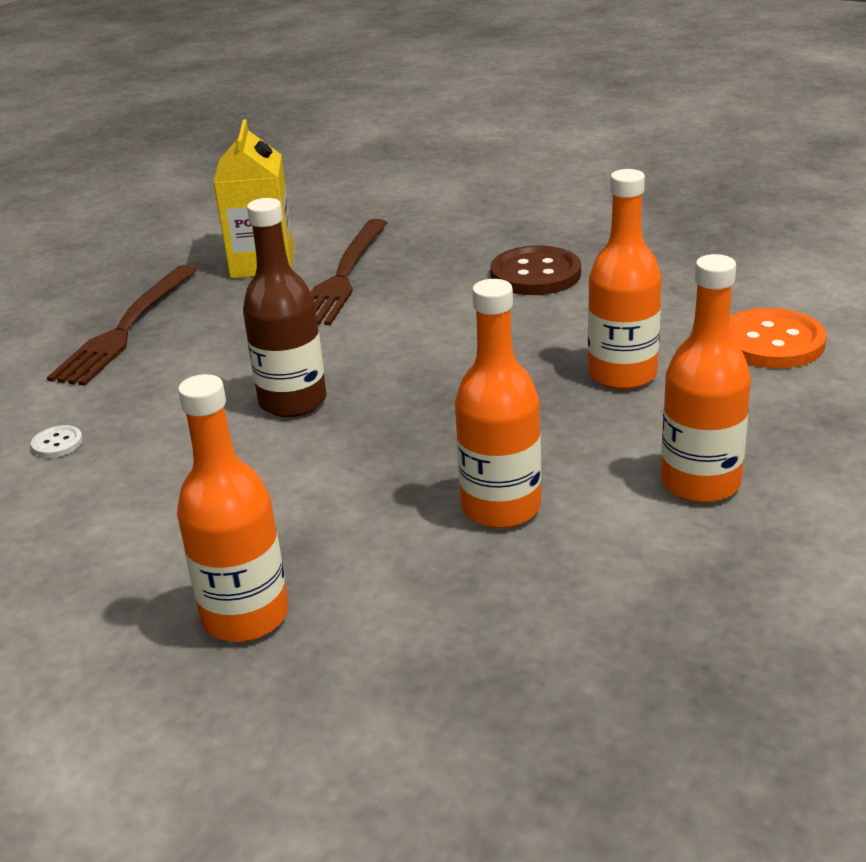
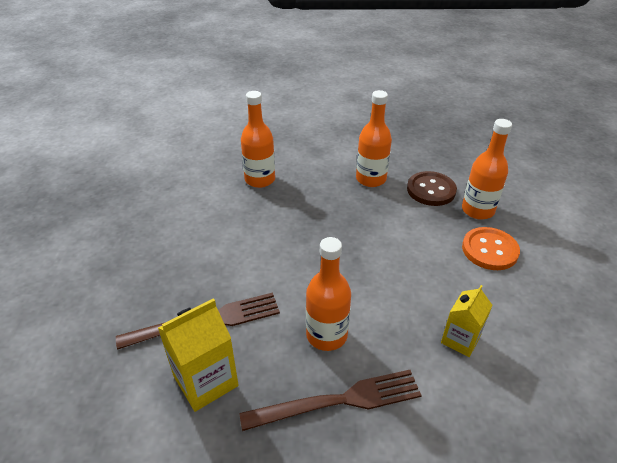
camera: 125 degrees left, 10 degrees up
(57, 443) = (460, 339): white button -> yellow carton
(293, 402) = (353, 268): brown bottle -> none
(535, 274) = (171, 237): brown button -> brown button (431, 190)
(700, 483) = (320, 145): orange bottle -> orange bottle (326, 335)
(771, 342) = (210, 152): orange button -> orange button (489, 250)

